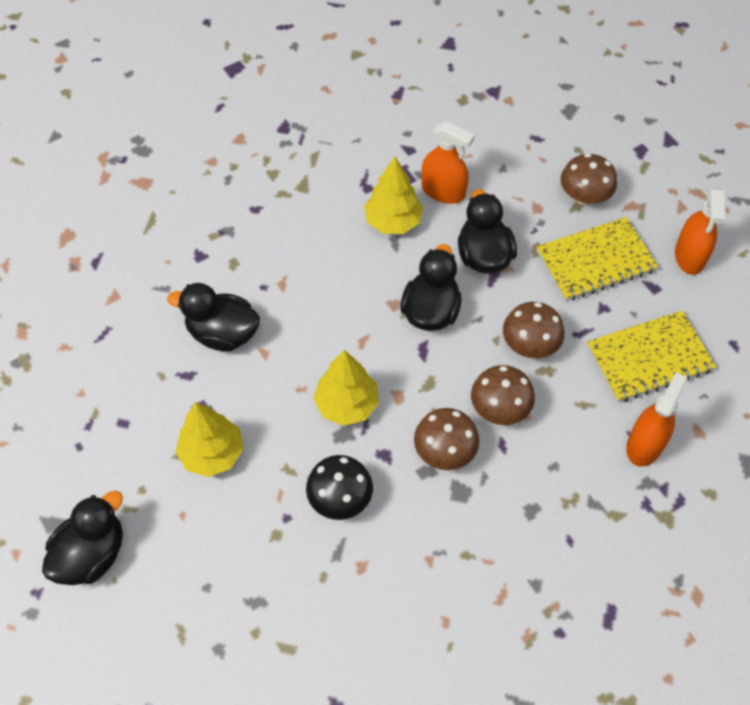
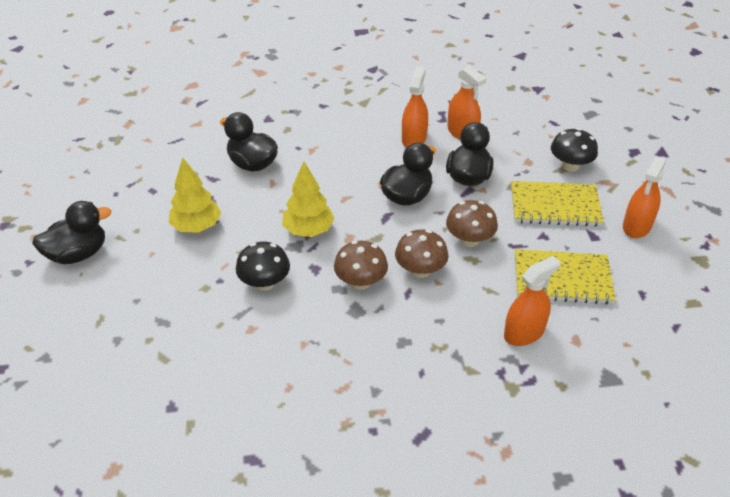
camera: 25 degrees right, 15 degrees down
(393, 222) = (414, 139): yellow tree -> orange spray bottle
(584, 196) = (570, 166): brown mushroom -> black mushroom

